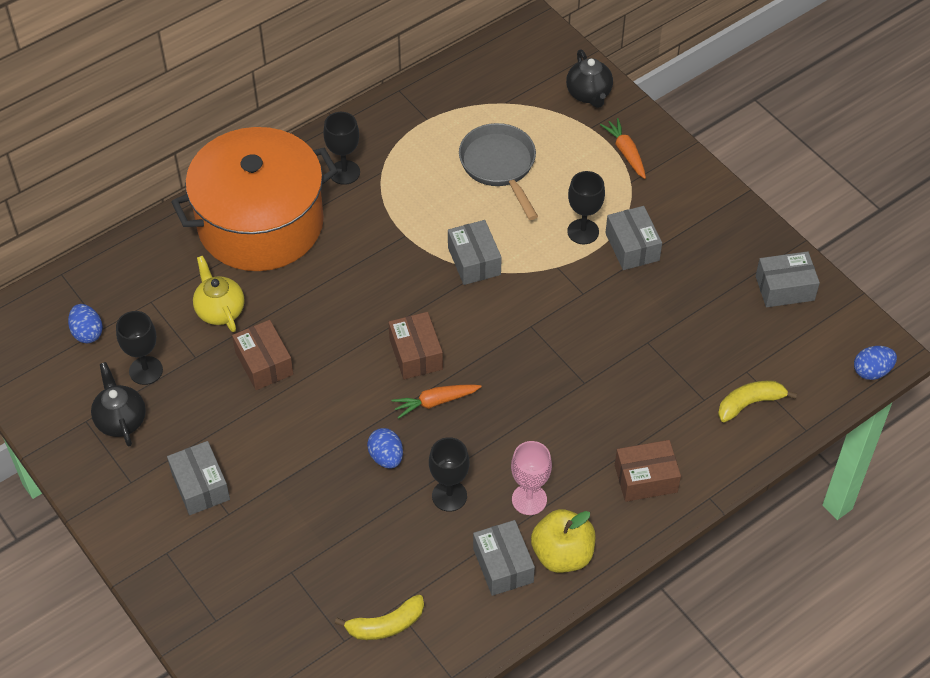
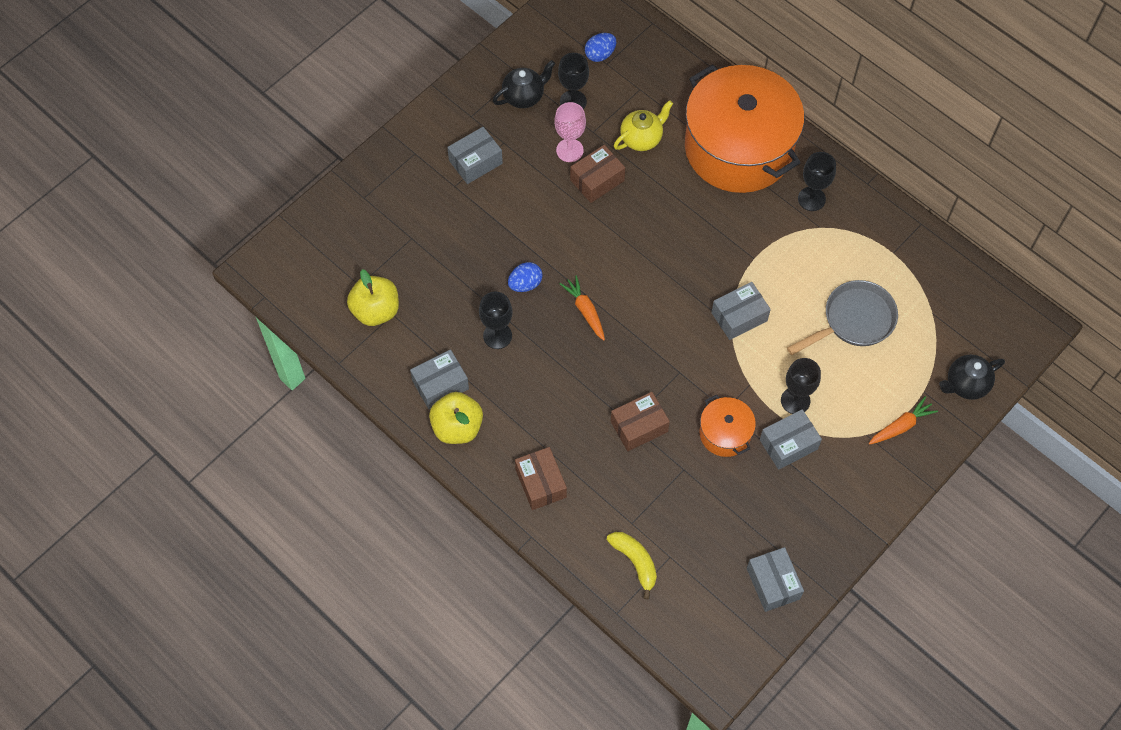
camera: 80 degrees right, 10 degrees up
(386, 625) = (376, 310): yellow banana -> yellow apple
(416, 354) = (630, 288): brown box -> brown box (639, 426)
(529, 499) = (504, 395): pink goblet -> pink goblet (569, 150)
(611, 298) = (725, 433): none -> orange pot
(871, 371) = (694, 668): blue egg -> none

